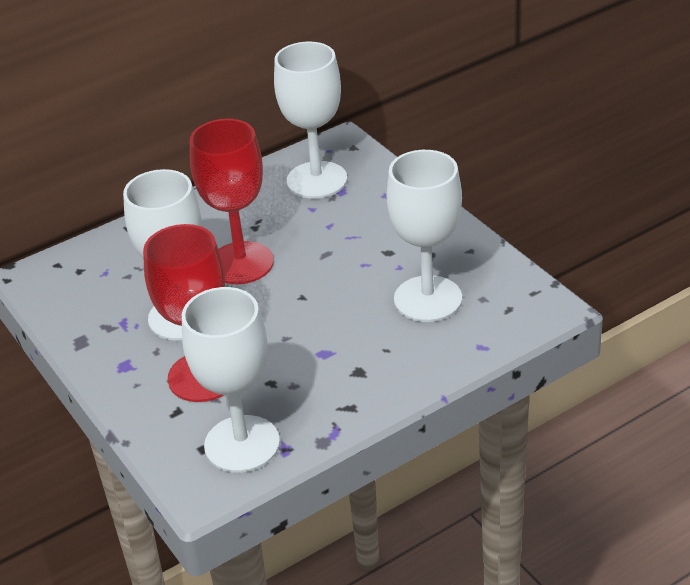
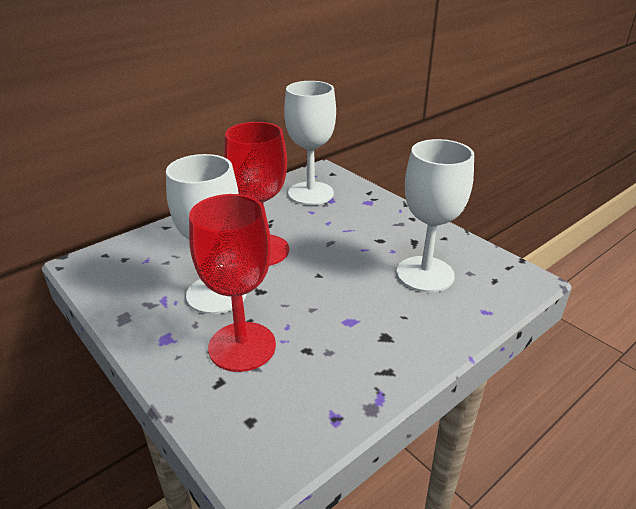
camera: 10 degrees left, 5 degrees down
(242, 444) = (290, 415): white goblet -> none

